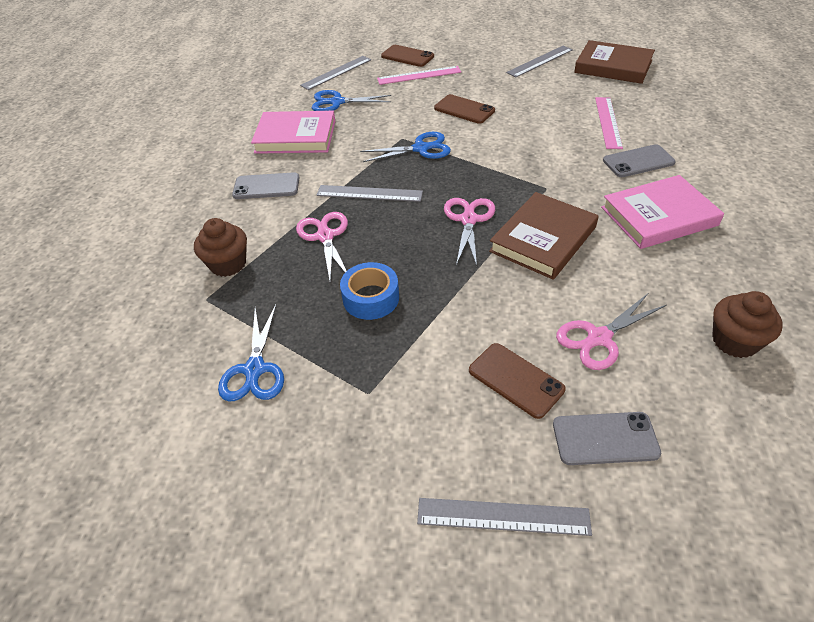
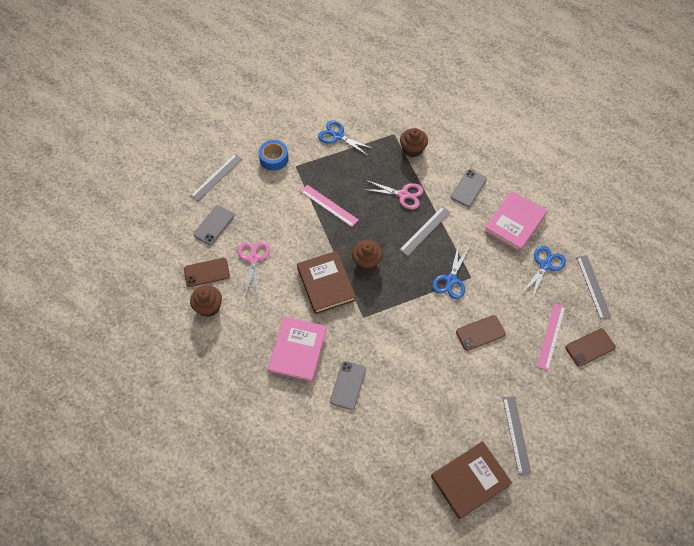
camera: 120 degrees right, 15 degrees up
(371, 298) = (345, 192): blue tape -> blue tape (274, 158)
(468, 220) = (366, 262): pink scissors -> brown cupcake
(515, 380) = (260, 215): brown phone -> brown phone (206, 272)
(608, 122) = (400, 406): pink ruler -> pink ruler (329, 205)

